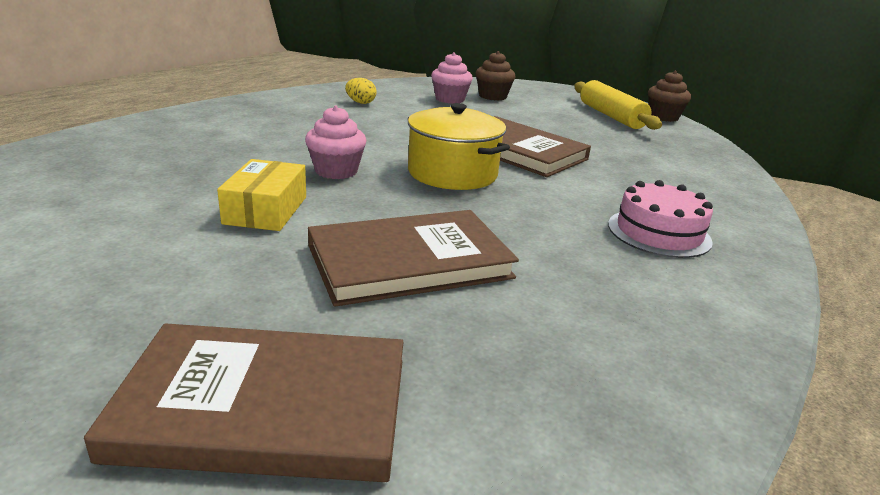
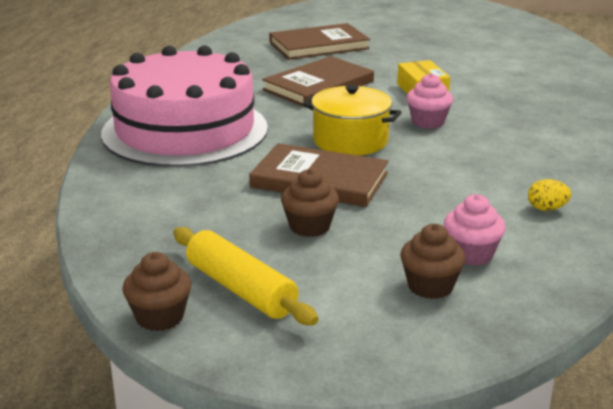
camera: 160 degrees right, 0 degrees up
(548, 129) = (309, 227): none -> brown cupcake
(659, 233) = (185, 130): pink cake -> pink cake, size x2.36

